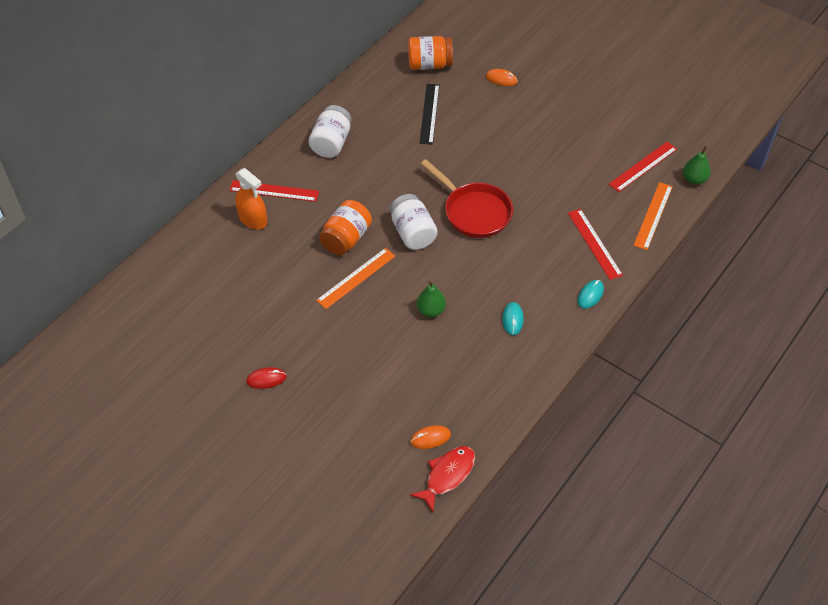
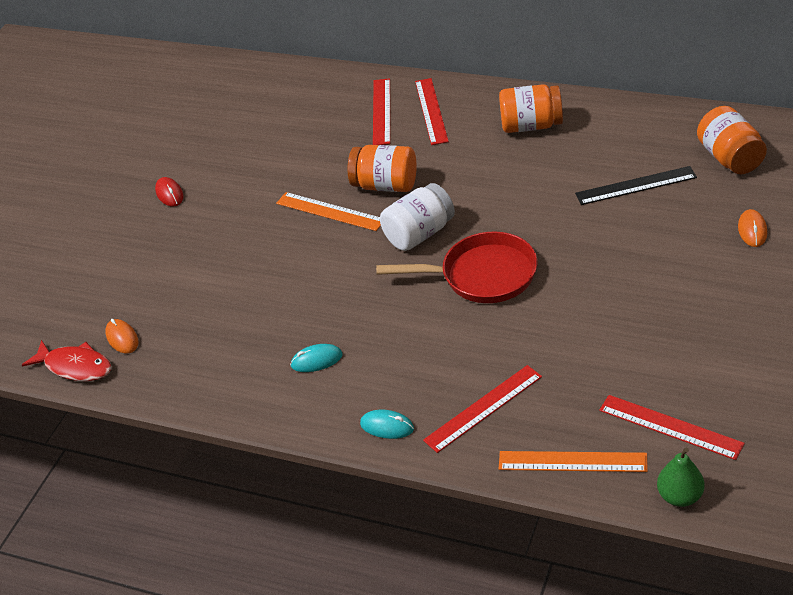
camera: 80 degrees right, 10 degrees down
(253, 219) = (381, 111): orange spray bottle -> red ruler
(331, 143) = (531, 125): white jar -> orange jar
(431, 310) = (304, 285): green pear -> none
(474, 212) = (482, 275): red pan -> red pan turned 120 degrees counterclockwise

